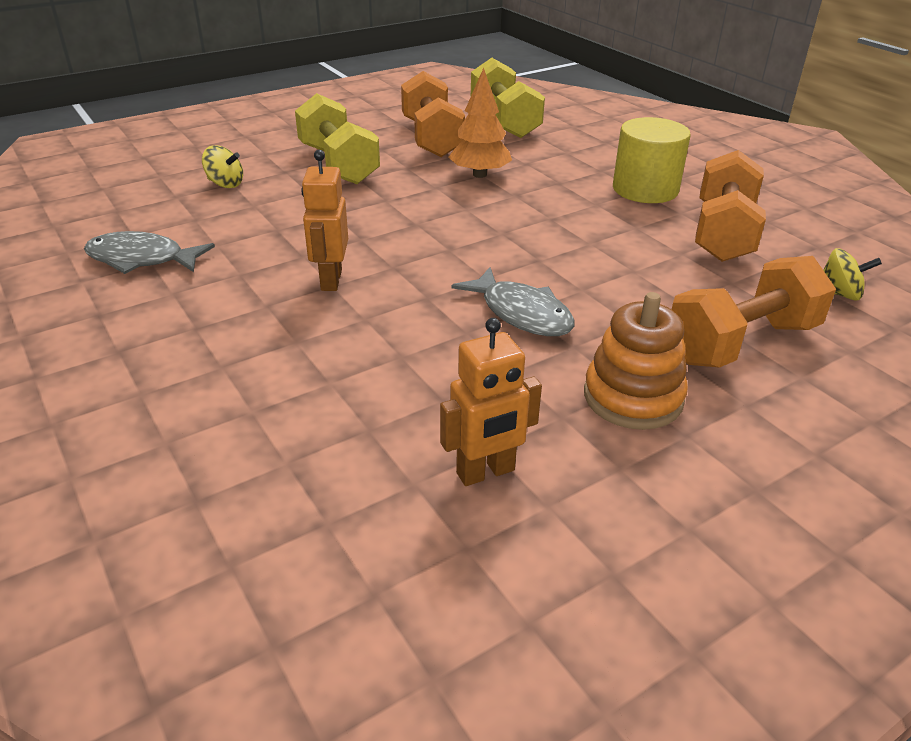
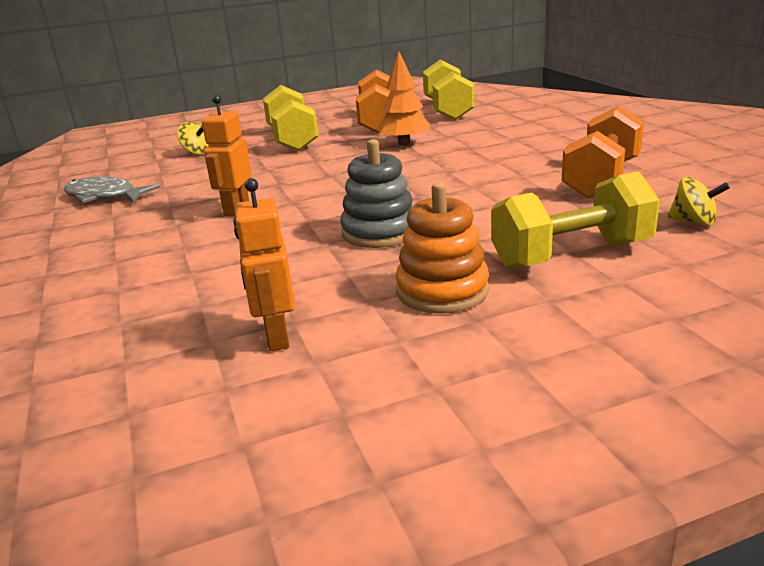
camera: 15 degrees right, 10 degrees down
(486, 472) = (276, 337): orange robot -> orange robot turned 90 degrees clockwise
(522, 313) = (380, 232): grey fish -> grey stacking toy
(645, 189) = (545, 151): yellow cylinder -> none
(741, 343) = (571, 255): orange dumbbell -> yellow dumbbell

